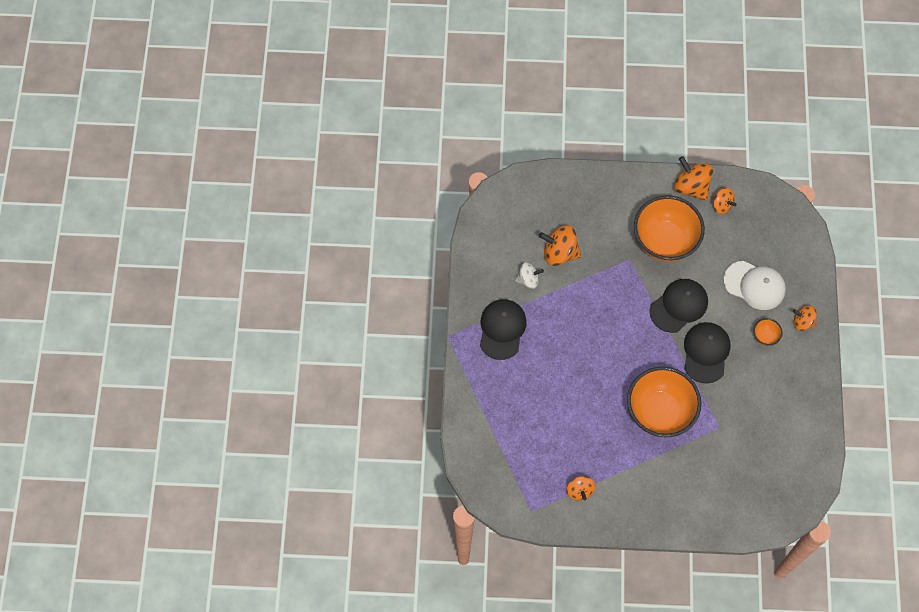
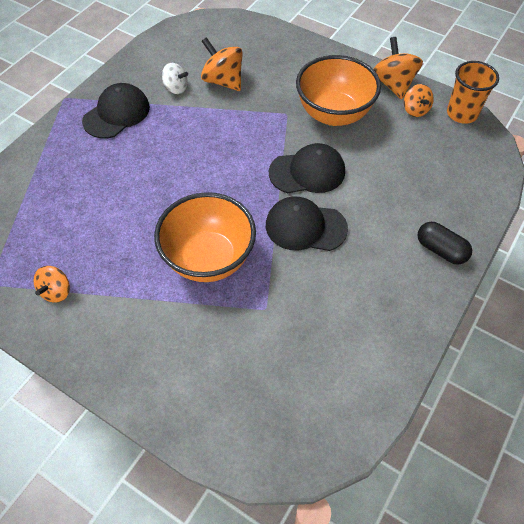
camera: 30 degrees right, 10 degrees down
(706, 352) = (305, 227): black cap -> black cap turned 120 degrees counterclockwise
(754, 285) = (405, 190): white cap -> none
(756, 191) = (461, 114): none -> orange cup
(765, 336) = (385, 243): orange bowl -> none
(802, 322) = (440, 250): orange spinning top -> black capsule

